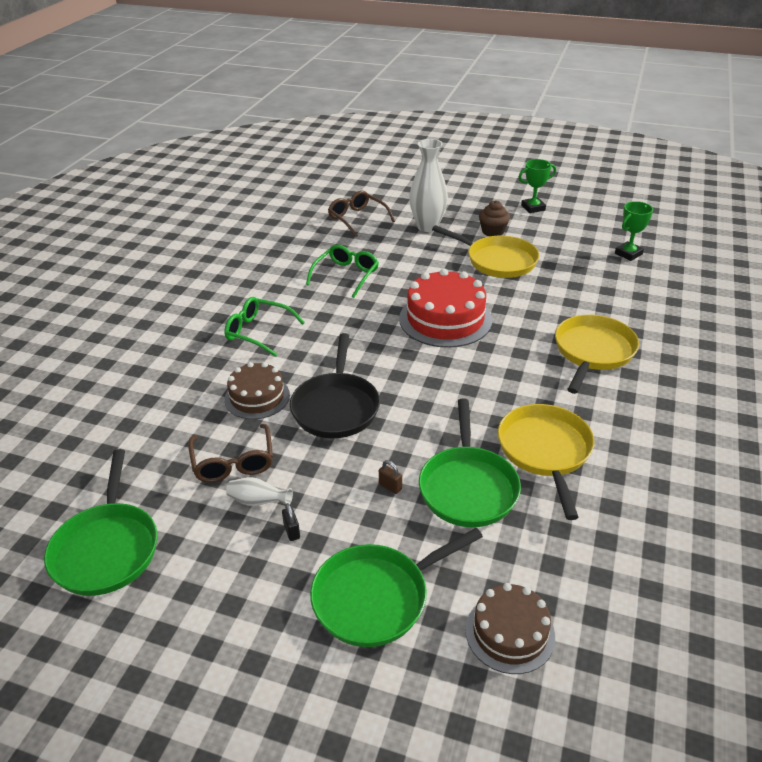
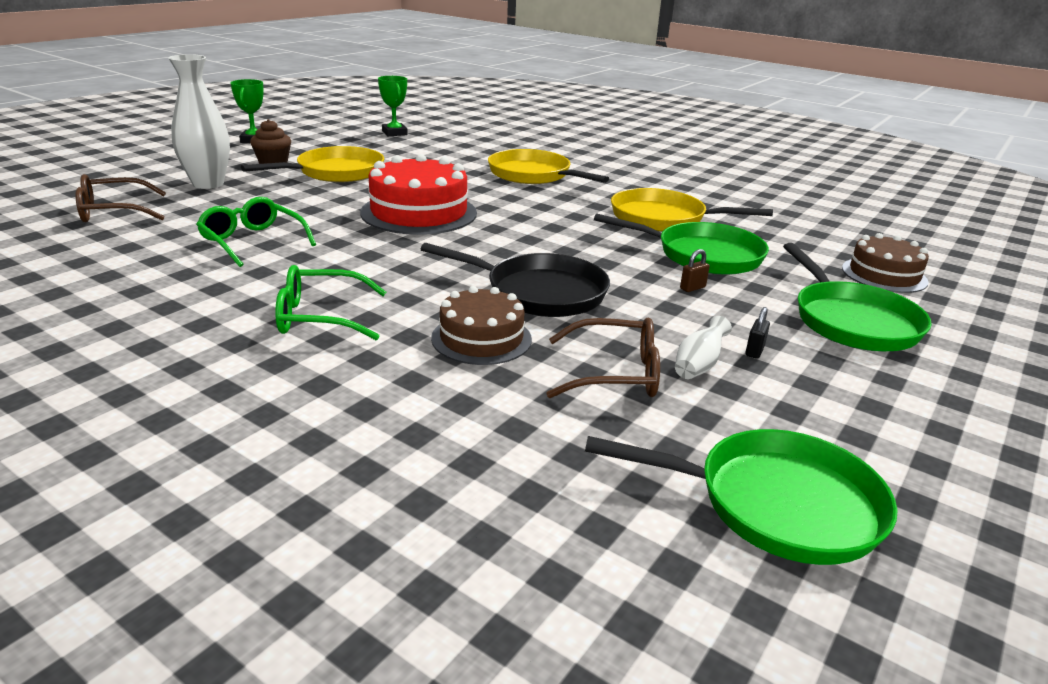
camera: 75 degrees left, 10 degrees down
(258, 332) = (320, 317): green glasses -> green glasses turned 45 degrees clockwise
(292, 531) = (754, 351): black padlock -> black padlock turned 60 degrees counterclockwise

